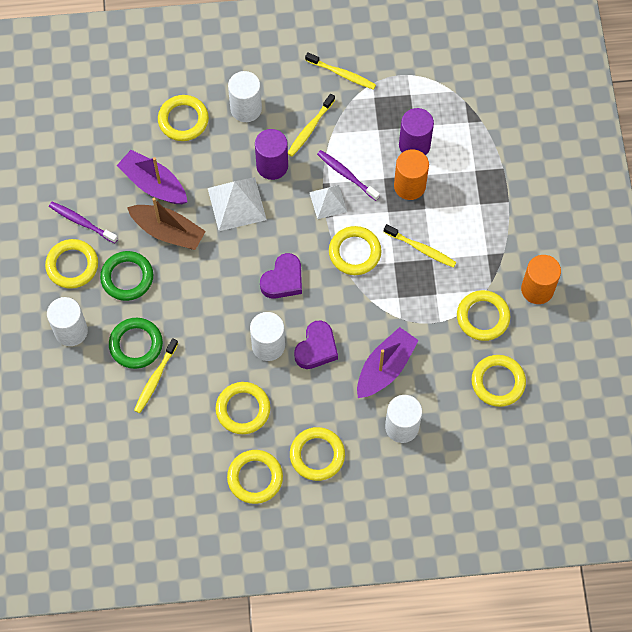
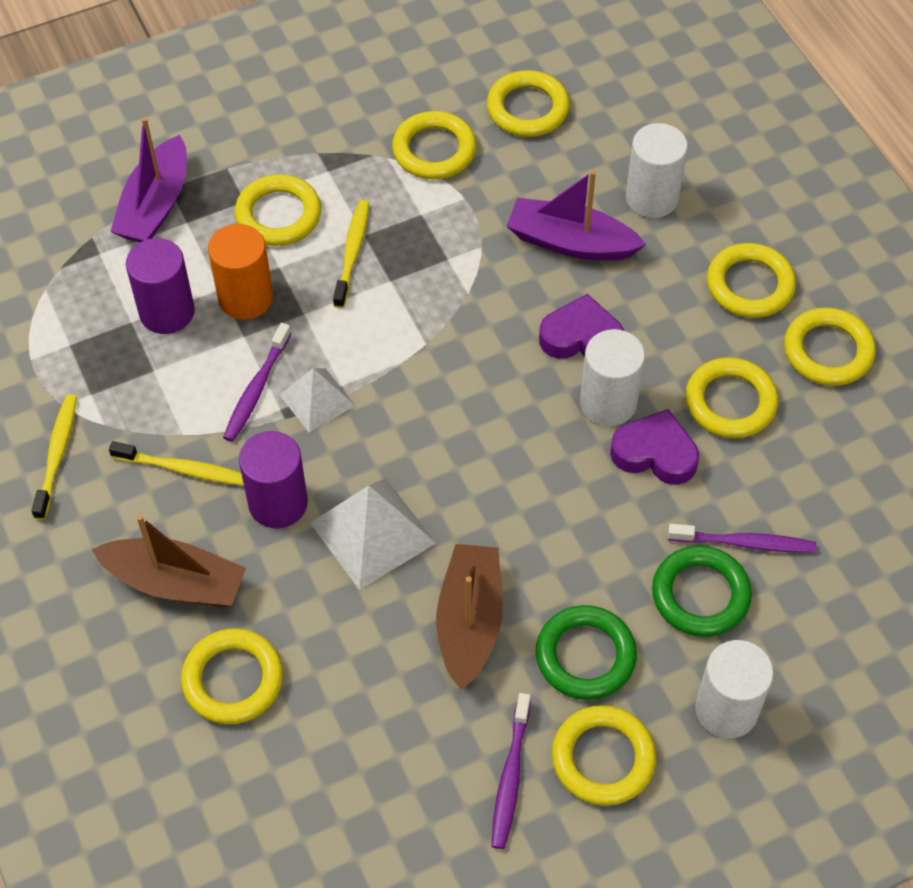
camera: 110 degrees left, 10 degrees down
(153, 184) = (385, 681): purple boat -> purple boat (155, 205)
(155, 379) = (744, 543): yellow toothbrush -> purple toothbrush
(246, 109) = (175, 582): white cylinder -> brown boat
(283, 280) = (485, 418): purple heart -> purple heart (655, 453)
(354, 252) = (395, 336): yellow ring -> yellow ring (278, 215)
(537, 289) = (361, 100): orange cylinder -> none

